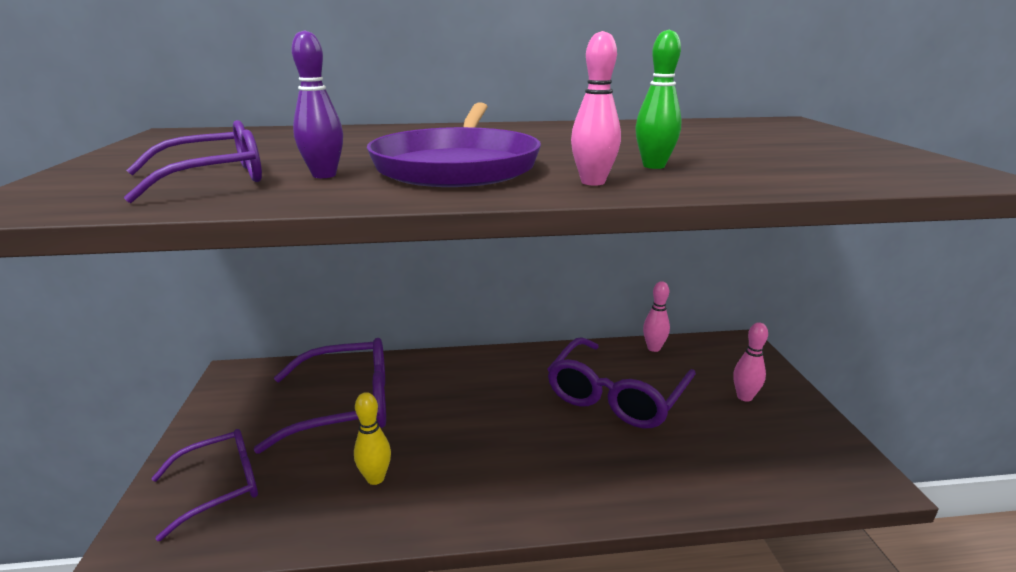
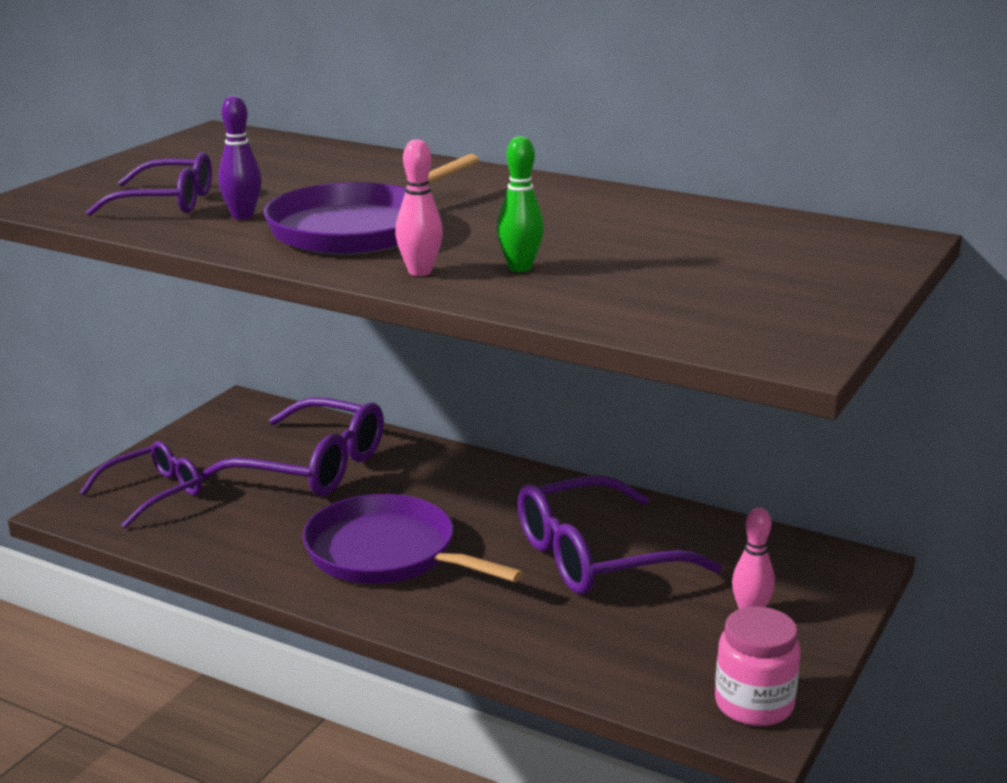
camera: 35 degrees right, 0 degrees up
(219, 487) = (153, 493): purple glasses -> purple glasses turned 45 degrees counterclockwise
(375, 478) = (275, 534): yellow bowling pin -> none
(484, 454) = (387, 553): none -> purple pan
(653, 348) = (722, 528): pink bowling pin -> none
(839, 461) = (754, 704): none -> pink jar

